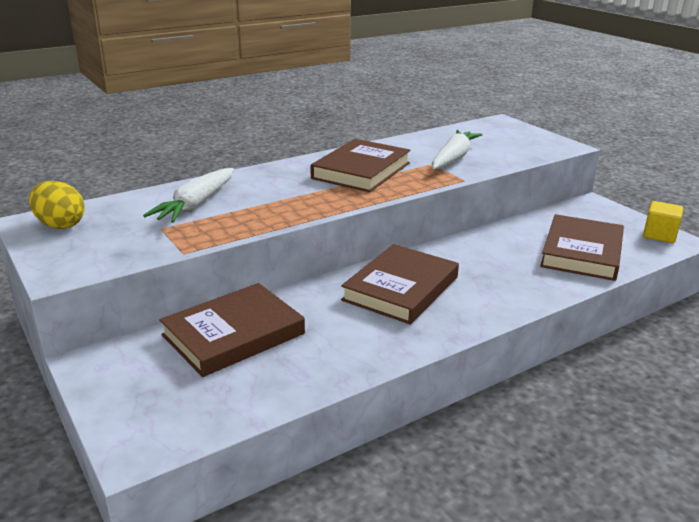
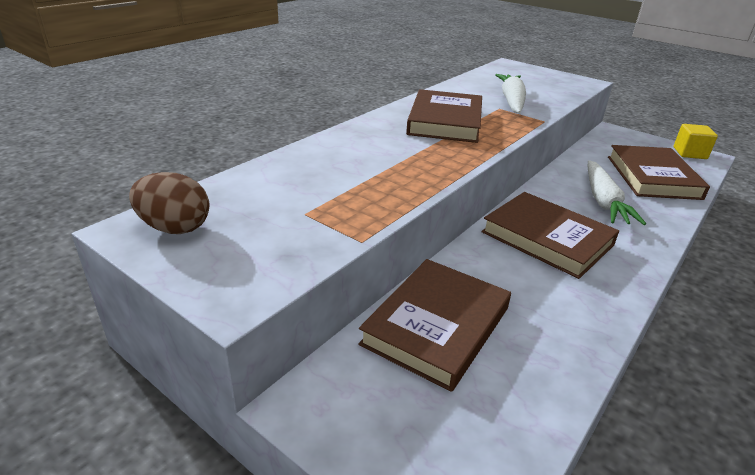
camera: 20 degrees left, 5 degrees up
(60, 225) = (175, 228): yellow egg -> brown egg
(196, 204) = (317, 178): white carrot -> white carrot (603, 201)
(401, 289) = (547, 238): brown book -> brown book turned 60 degrees counterclockwise

